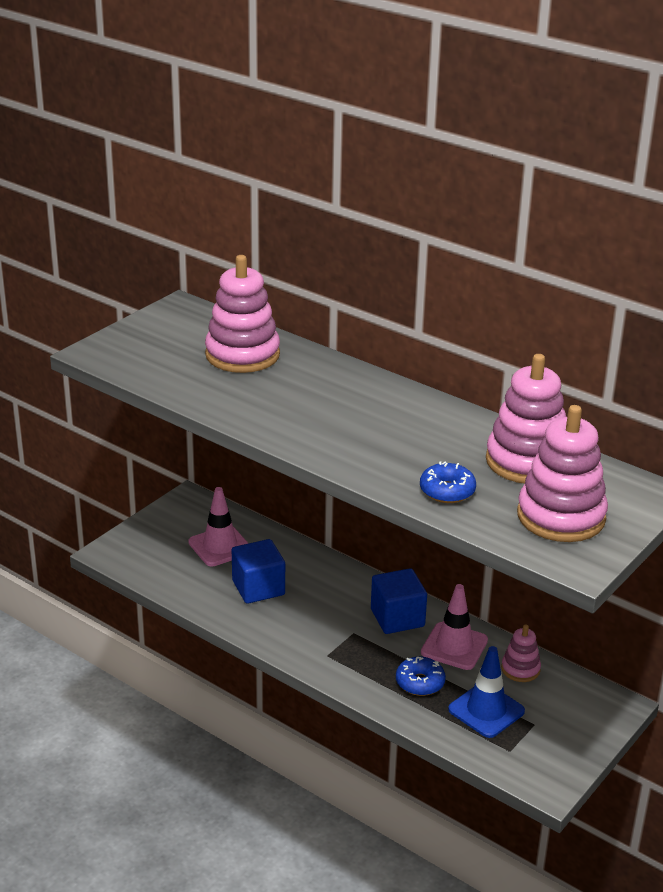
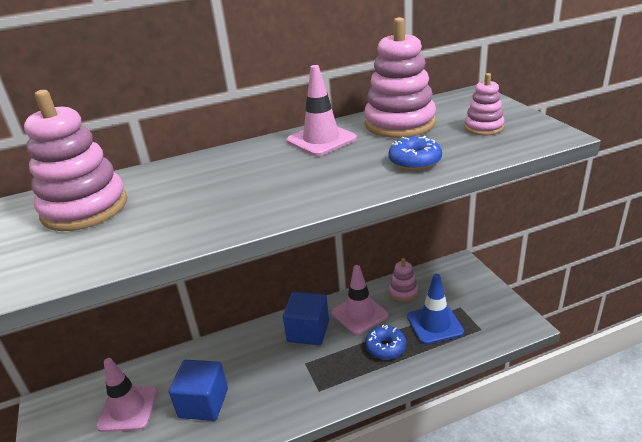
camera: 55 degrees left, 0 degrees up
(450, 425) = (321, 140): none -> pink traffic cone
(561, 516) = (483, 127): pink stacking toy -> pink stacking toy, size x0.52

